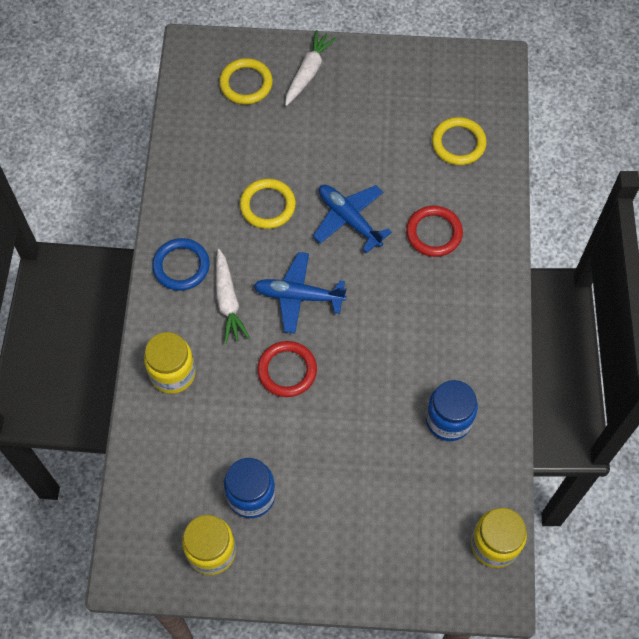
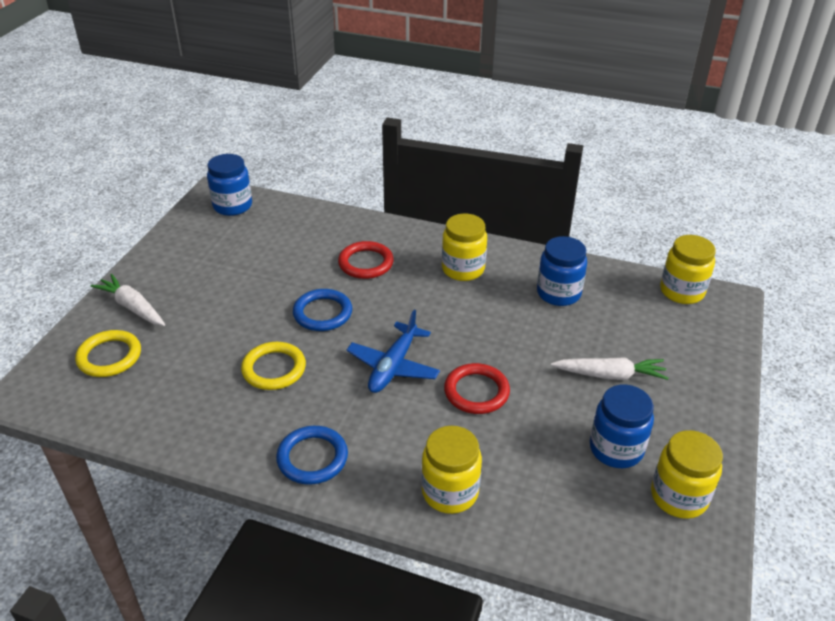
camera: 75 degrees left, 25 degrees down
(228, 301) = (376, 424): white carrot -> white carrot (610, 375)
(349, 219) = (322, 313): blue plane -> blue ring
(456, 323) = (463, 269): none -> yellow jar
(458, 143) = (281, 230): yellow ring -> none
(482, 87) = (232, 206): none -> blue jar

